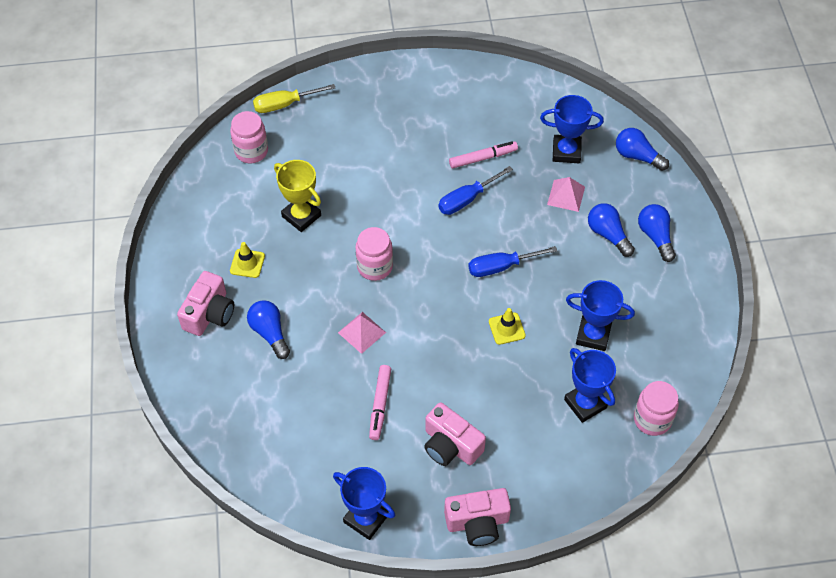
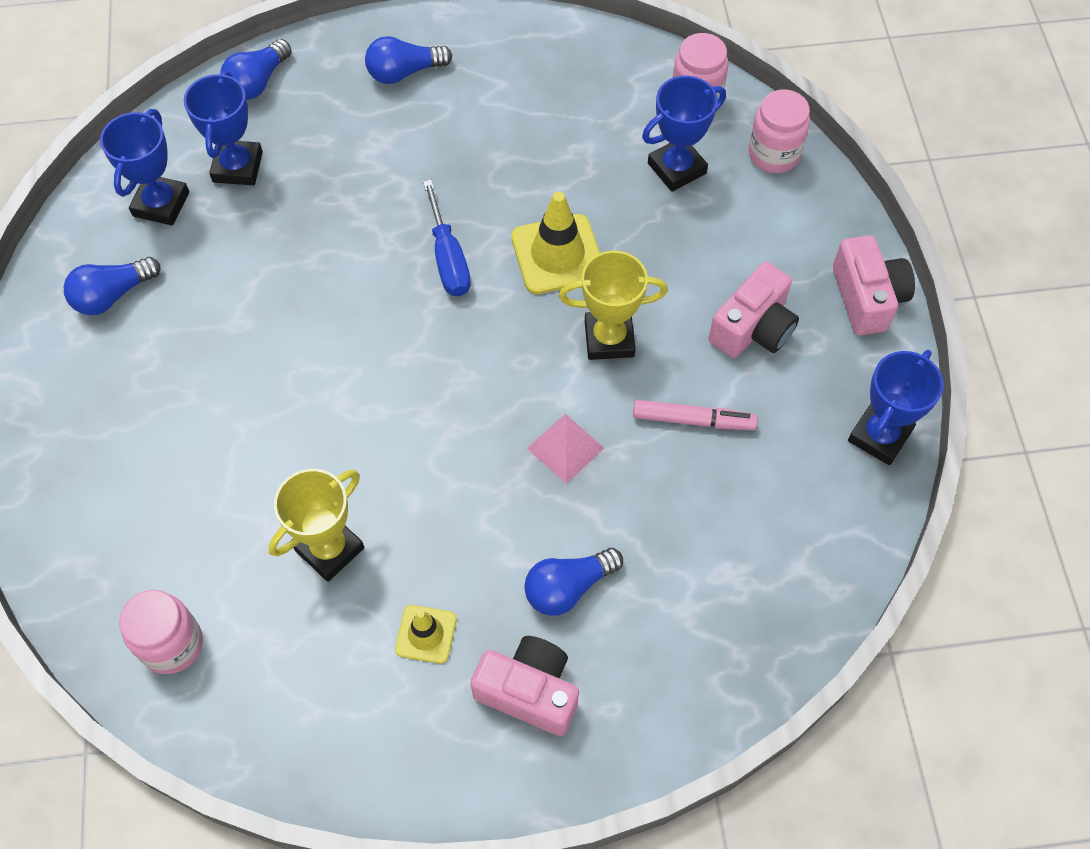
camera: 90 degrees left, 5 degrees up
(285, 104) = (66, 590): yellow screwdriver -> none
(375, 267) = (441, 431): pink jar -> pink jar (773, 154)
(441, 358) = (609, 339): none -> yellow trophy
(467, 199) = (316, 300): blue screwdriver -> none
(482, 158) = (236, 277): pink marker -> none
(506, 328) = (557, 254): yellow traffic cone -> yellow traffic cone, size x1.74
(566, 195) = (322, 172): pink pyramid -> none
(593, 335) = (568, 153): blue trophy -> blue trophy (161, 204)
(608, 235) = (397, 126): blue light bulb -> blue light bulb (112, 295)

